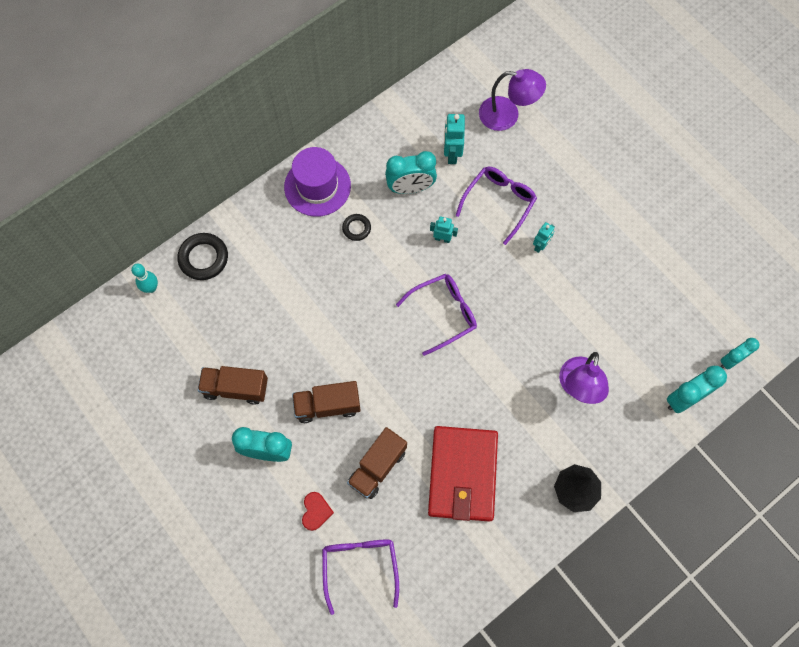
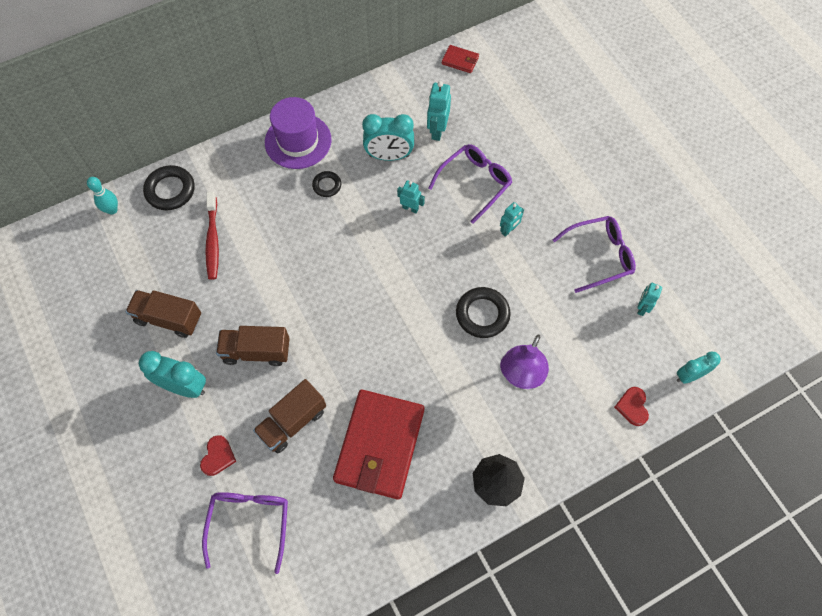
camera: 10 degrees right, 5 degrees down
(258, 302) = (213, 240): none -> red toothbrush
(444, 313) = (396, 280): purple glasses -> purple glasses (600, 256)
(459, 75) = (460, 60): none -> red wallet
(507, 115) = (500, 103): purple lamp -> none
(532, 333) = (482, 314): none -> black ring
(678, 302) = (642, 308): none -> turquoise robot
(684, 398) = (632, 407): turquoise clock -> red heart

